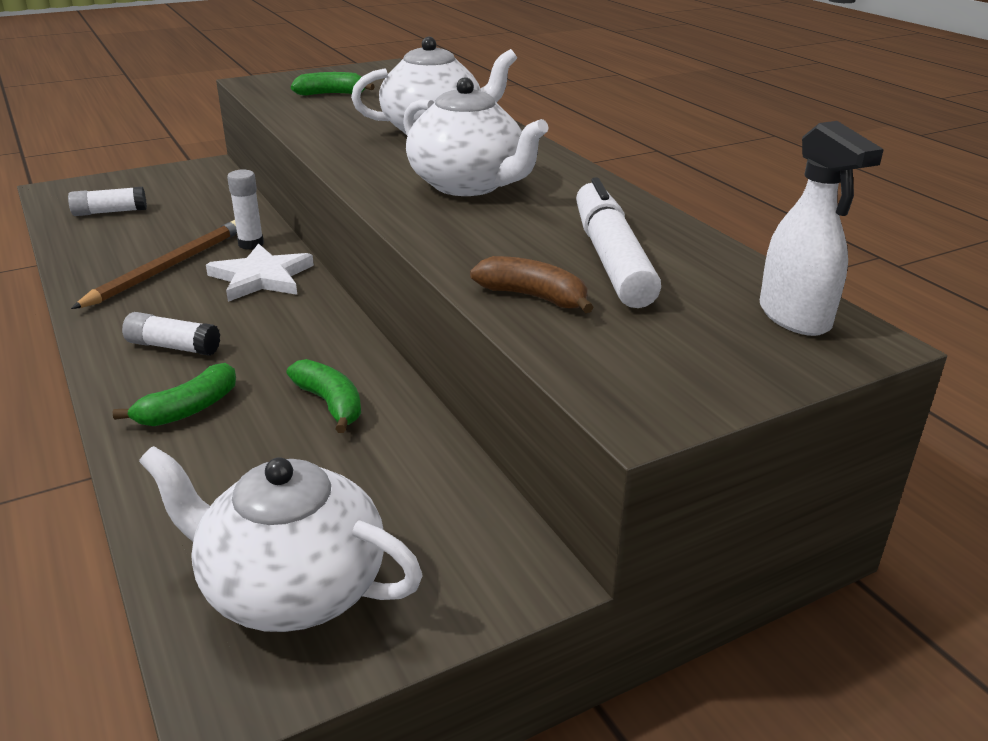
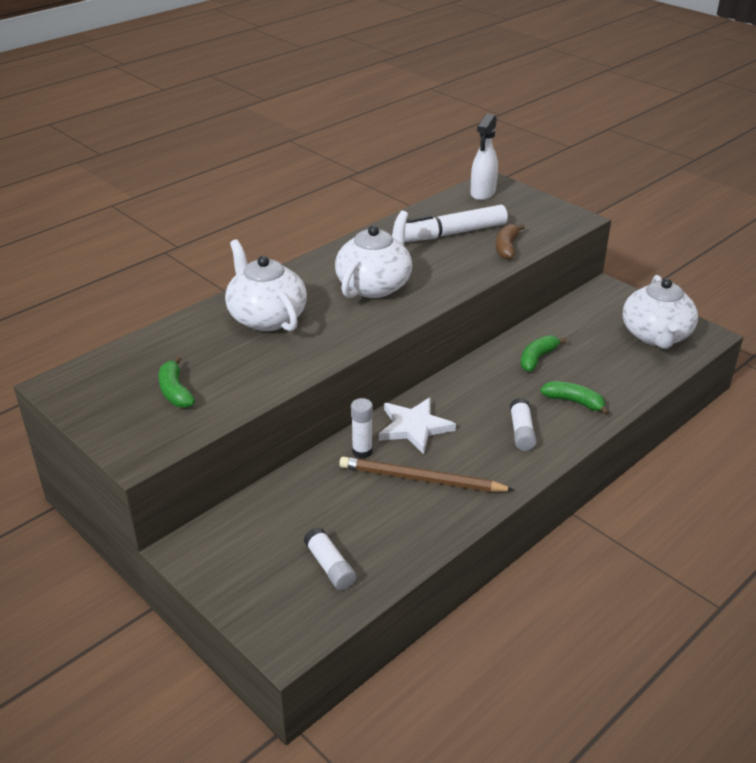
camera: 105 degrees left, 5 degrees up
(795, 317) = (482, 193): white spray bottle -> white spray bottle turned 150 degrees clockwise

